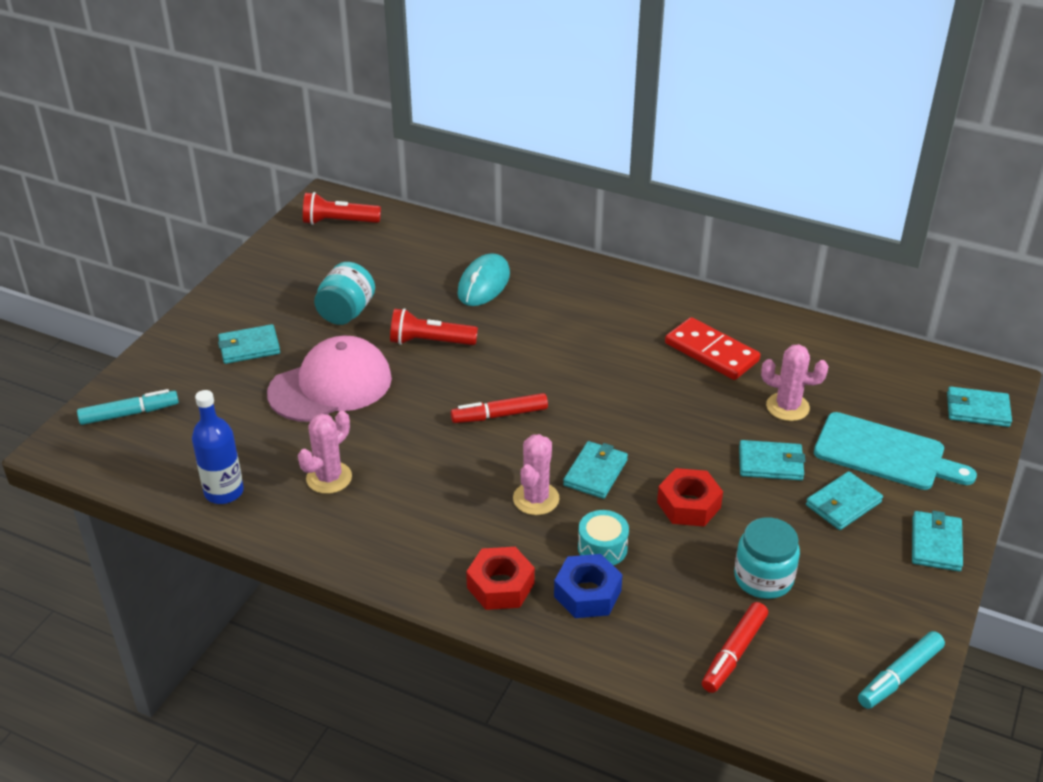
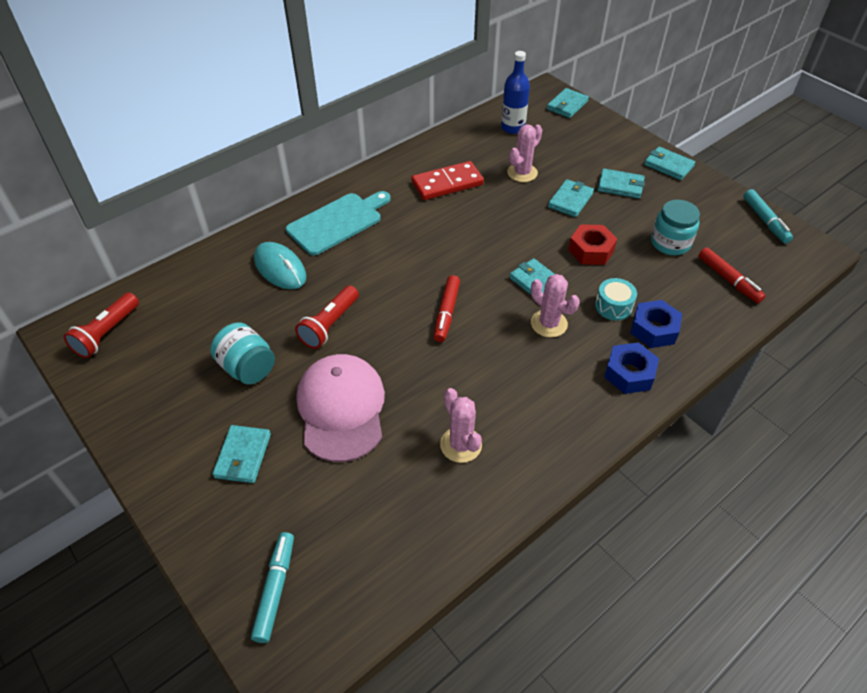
camera: 65 degrees left, 10 degrees up
(224, 492) = (438, 531): blue bottle -> blue bottle (513, 128)
(500, 586) = (629, 373): red nut -> blue nut
(843, 504) = (620, 186): turquoise wallet -> turquoise wallet turned 60 degrees counterclockwise
(885, 453) = (585, 153): turquoise cutting board -> turquoise cutting board (338, 222)

